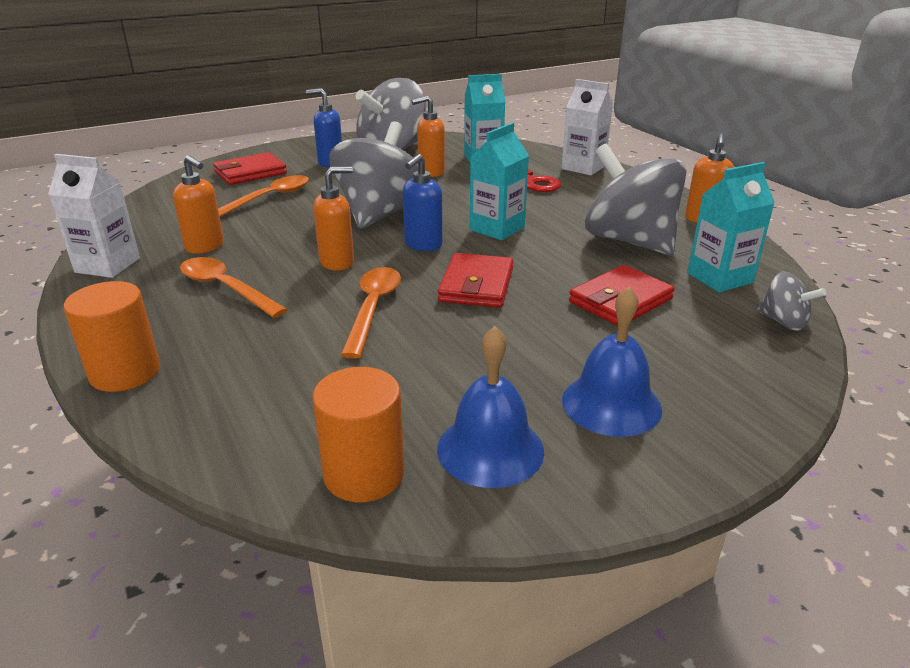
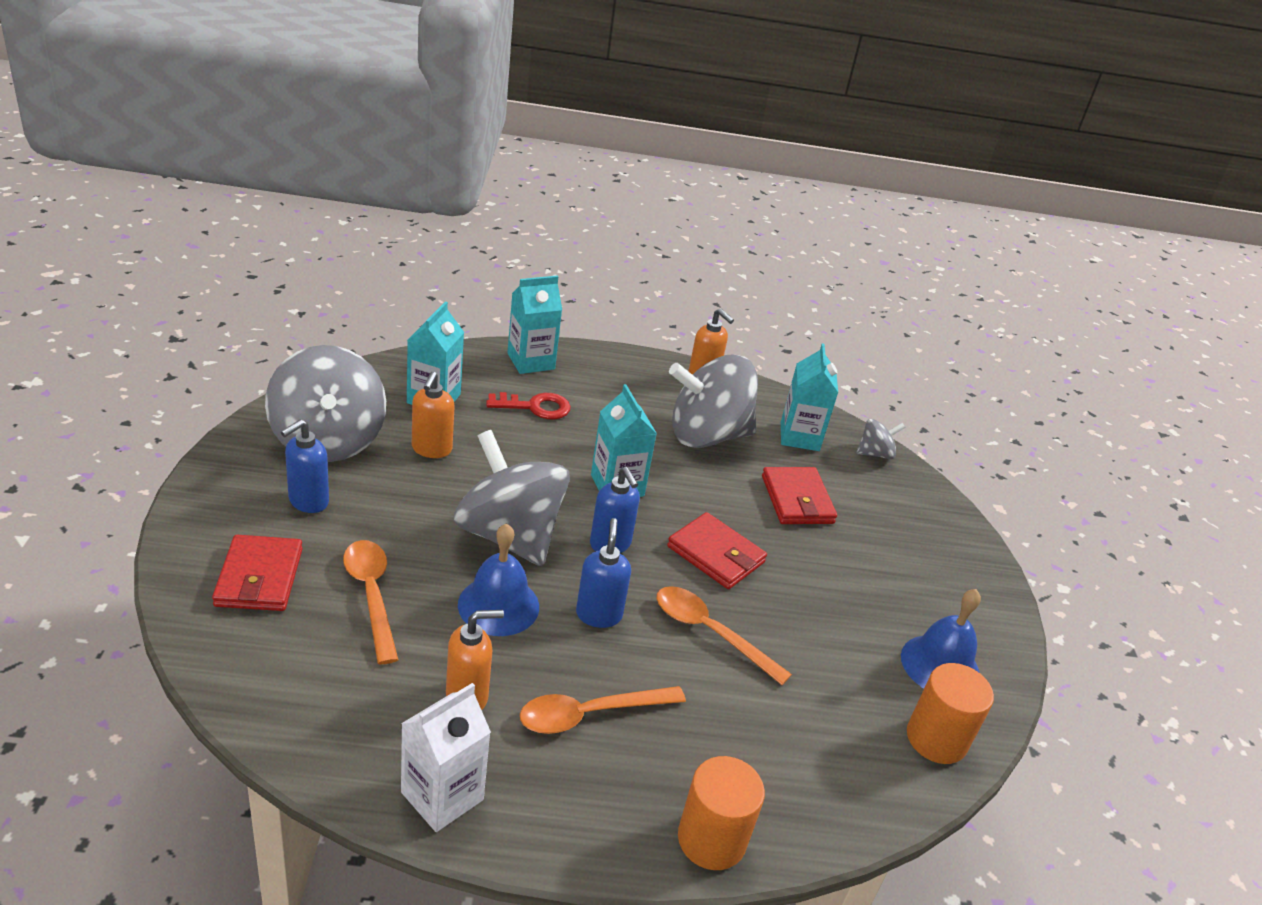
camera: 65 degrees left, 5 degrees up
(337, 262) = (599, 614): orange soap dispenser -> blue soap dispenser
(583, 167) = (531, 361): white carton -> turquoise carton
(611, 404) = (921, 584): blue bell -> blue bell (498, 605)

